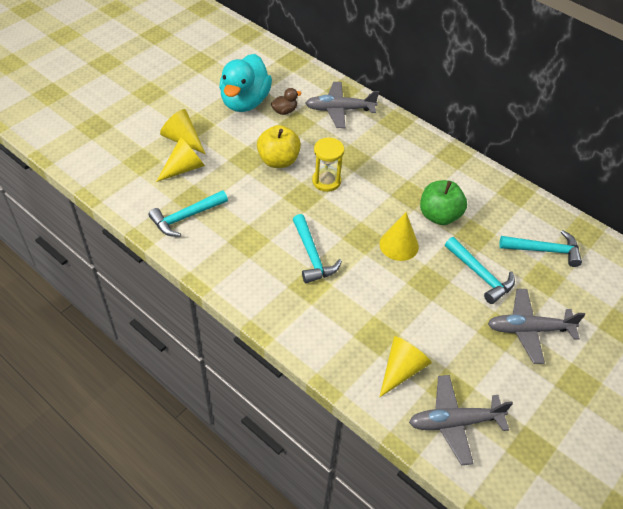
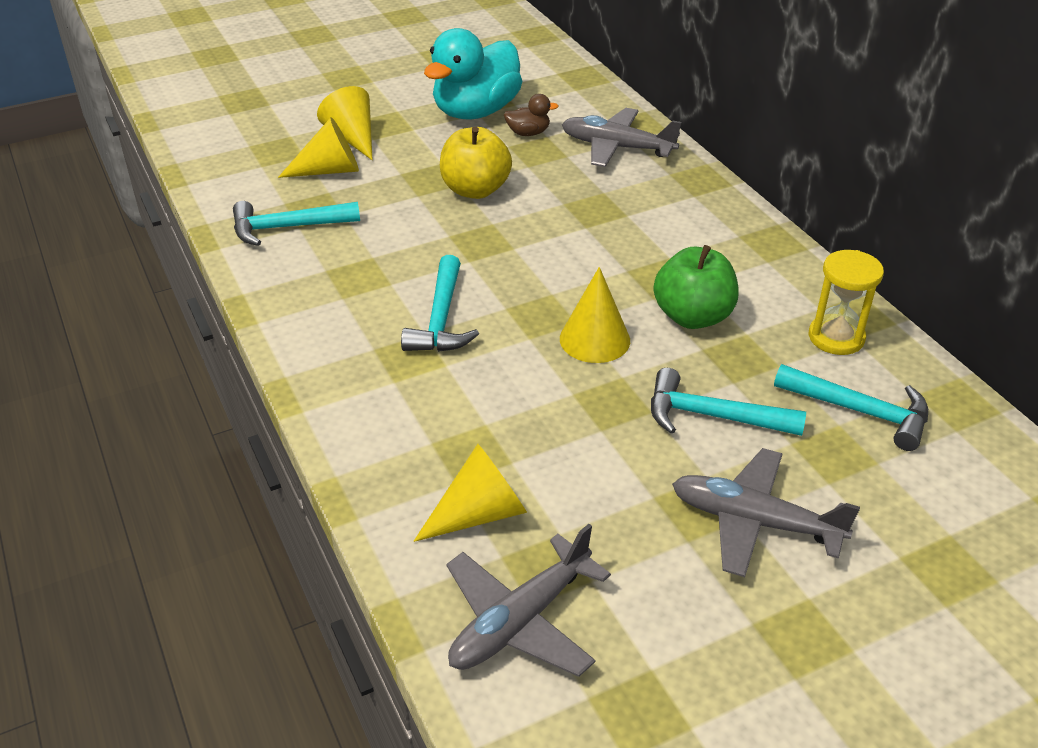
camera: 25 degrees right, 10 degrees down
(326, 181) = (532, 230): yellow hourglass -> yellow hourglass (836, 337)
(454, 422) = (520, 621): grey plane -> grey plane turned 60 degrees counterclockwise
(480, 275) = (713, 416): turquoise hammer -> turquoise hammer turned 120 degrees clockwise

